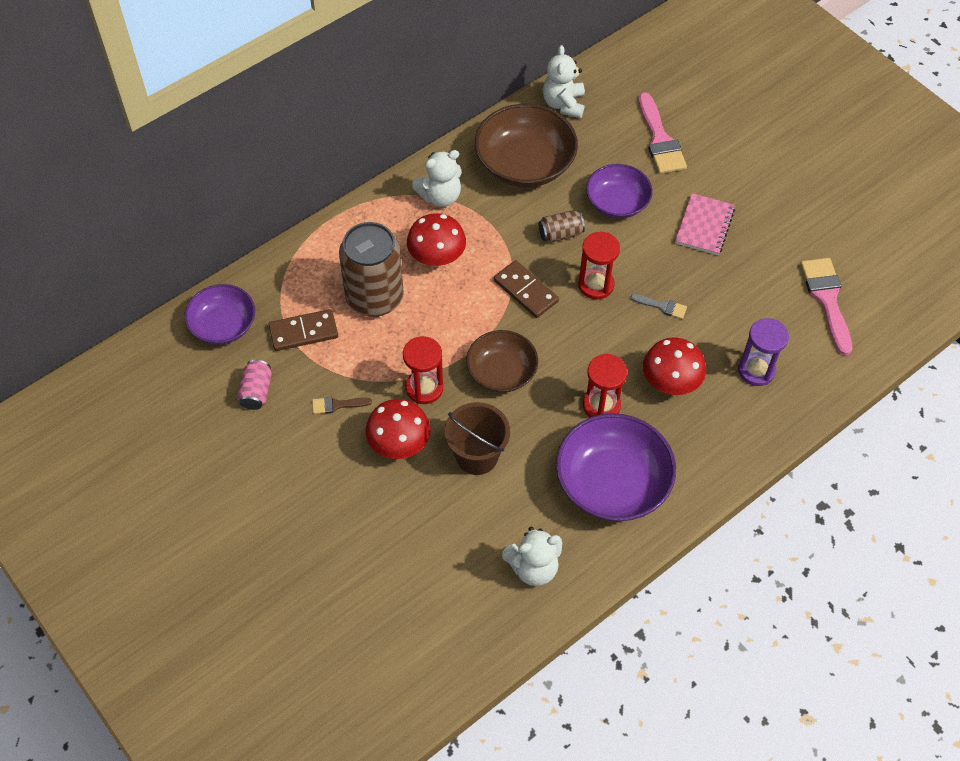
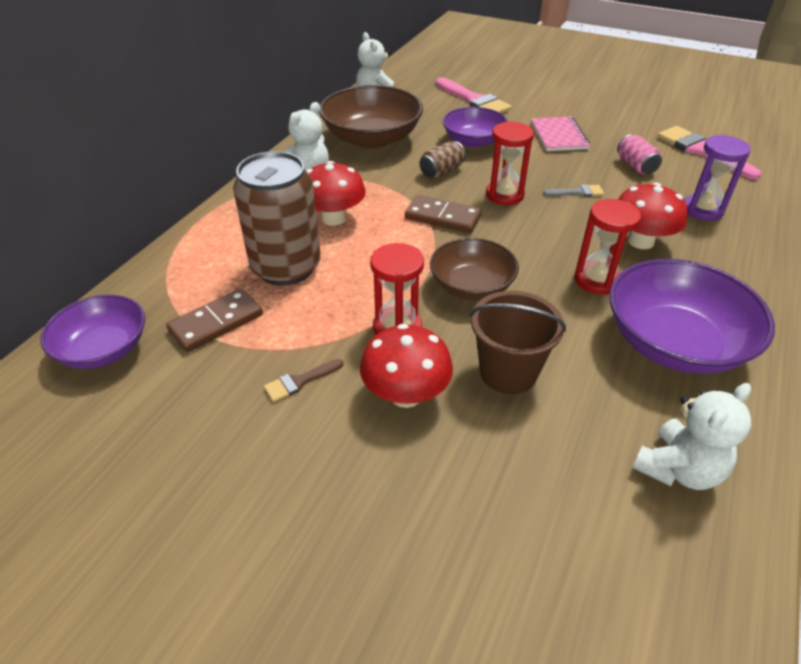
camera: 25 degrees left, 15 degrees down
(256, 391) = (180, 405): pink can -> pink can (635, 166)

